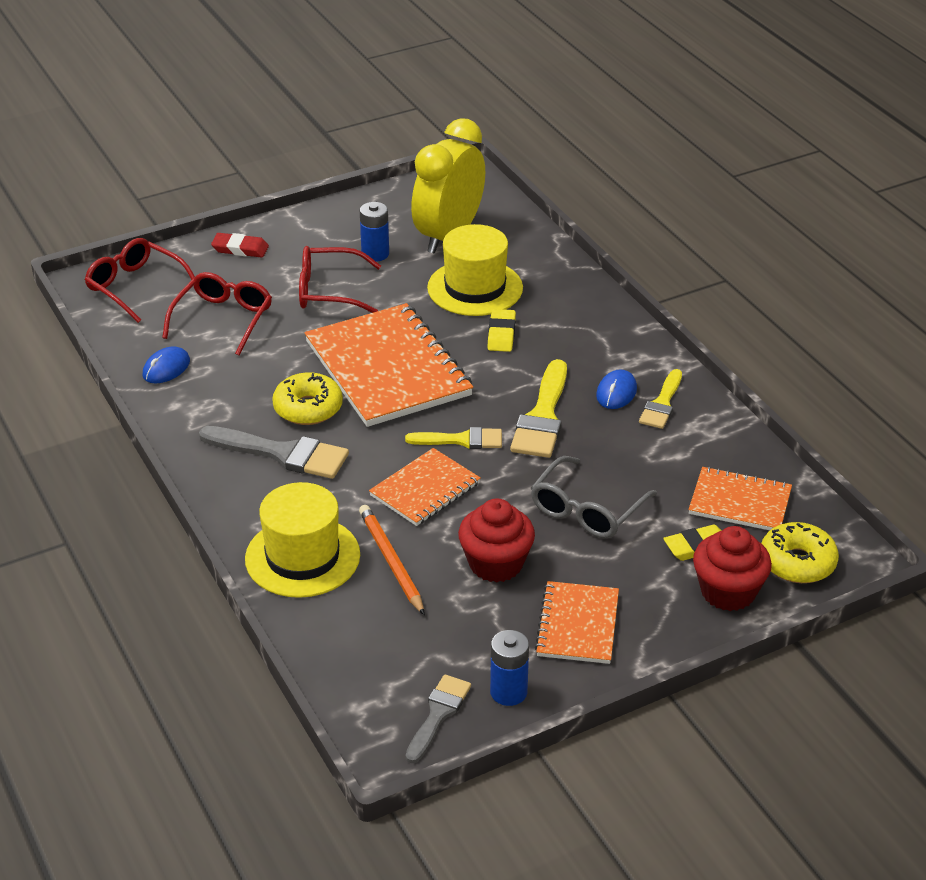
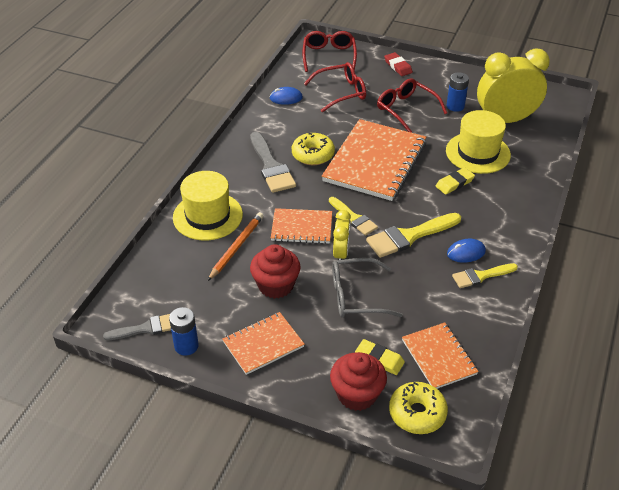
camera: 50 degrees right, 5 degrees up
(507, 483) = (341, 254): none -> yellow clock

